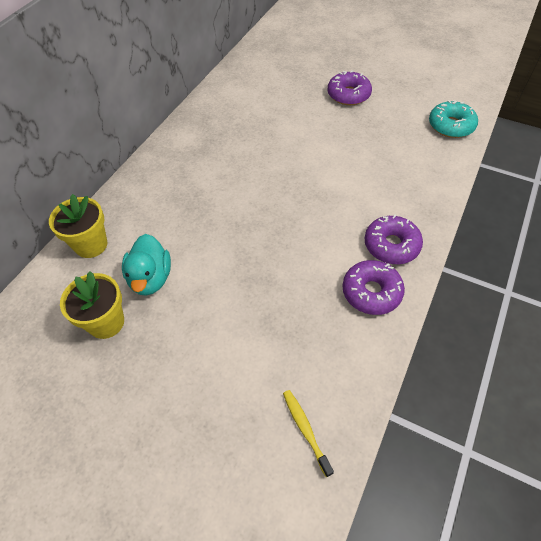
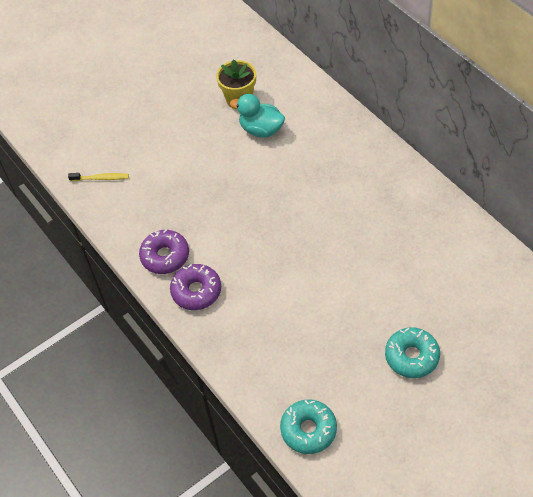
camera: 120 degrees right, 0 degrees up
(91, 245) = (314, 101): yellow flower pot -> none
(348, 95) = (411, 356): purple donut -> turquoise donut

